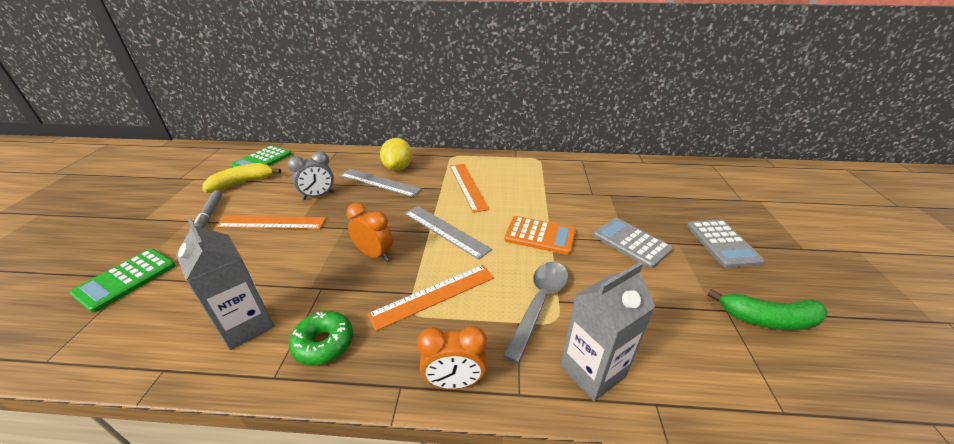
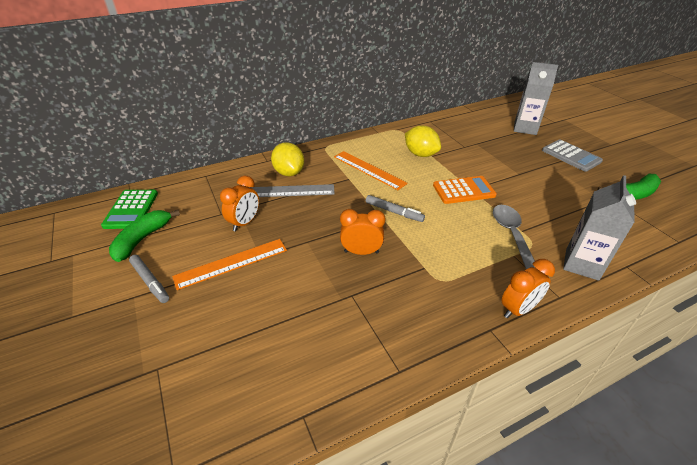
camera: 30 degrees left, 5 degrees up
(126, 279) = (148, 375): green calculator -> none
(242, 183) = (142, 239): yellow banana -> green banana
(246, 325) = (328, 350): grey carton -> grey carton (525, 128)
(318, 196) = (244, 223): grey clock -> orange clock
(324, 343) = (406, 331): green donut -> none
(434, 295) = (442, 262): orange ruler -> none
(445, 231) = (394, 212): grey ruler -> grey marker
(535, 187) = (420, 154): none -> yellow lemon
(631, 242) = (523, 174): grey calculator -> none

